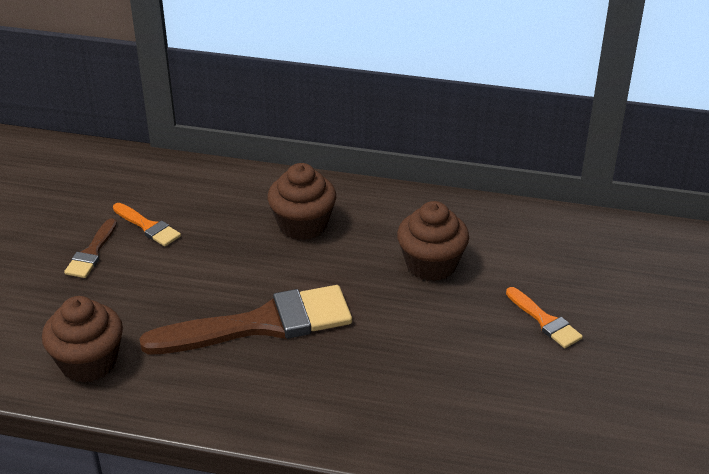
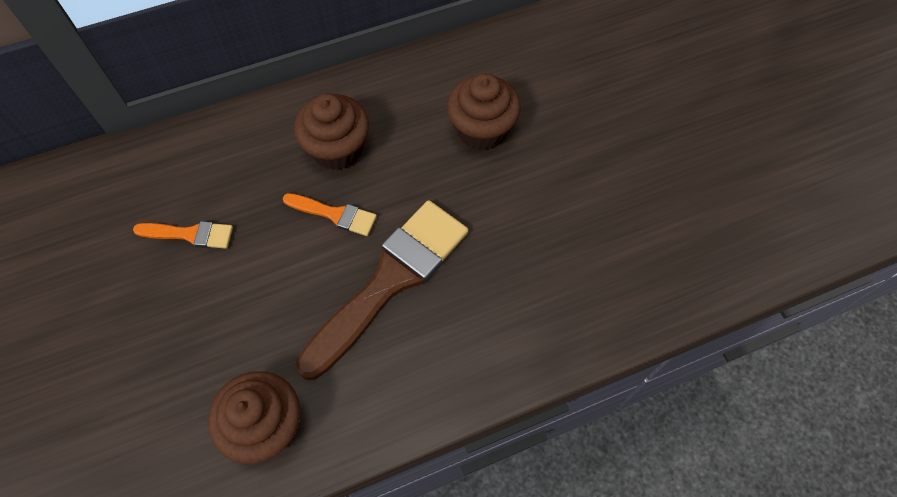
camera: 35 degrees left, 25 degrees up
(91, 252) = (158, 298): brown brush -> none
(545, 321) = (612, 135): orange brush -> orange brush (334, 214)

